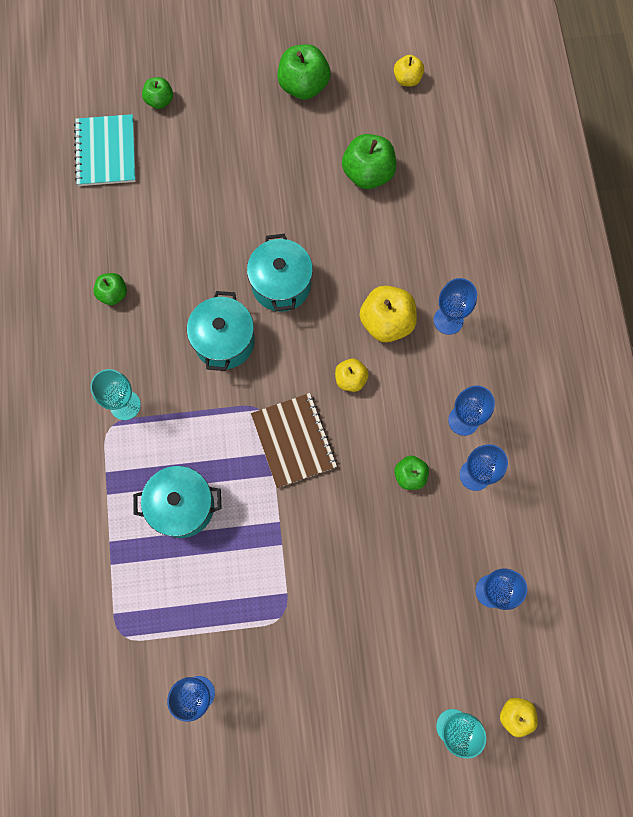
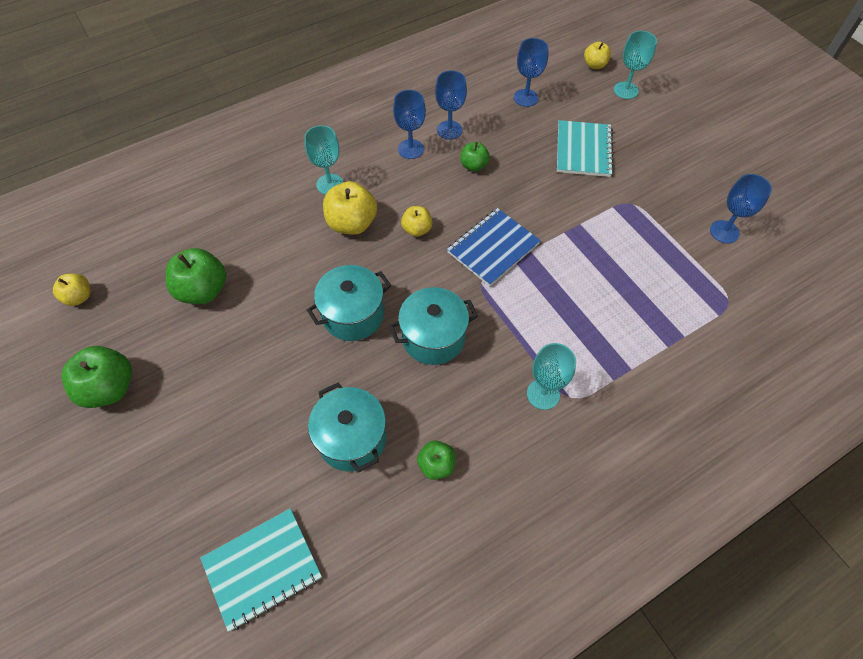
camera: 115 degrees left, 15 degrees down
(159, 101) = (169, 538): green apple -> none
(182, 506) = (599, 304): turquoise pot -> turquoise pot (352, 438)
(294, 441) = (493, 248): brown notebook -> blue notebook
(379, 610) = (583, 150): none -> turquoise notebook
(448, 320) = (329, 184): blue goblet -> turquoise goblet

